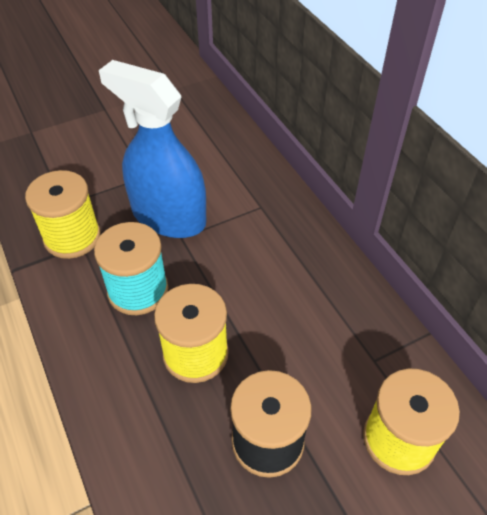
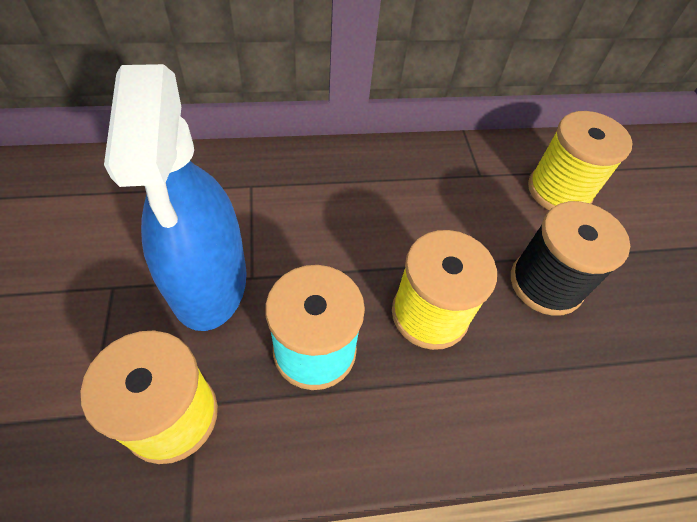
camera: 75 degrees left, 5 degrees up
(168, 216) = (208, 280): blue spray bottle -> blue spray bottle turned 60 degrees counterclockwise

